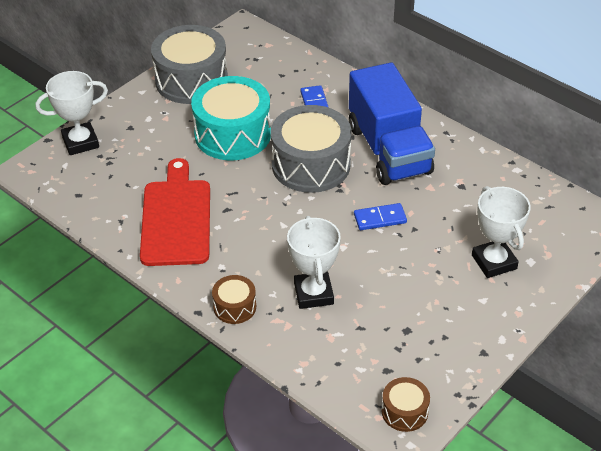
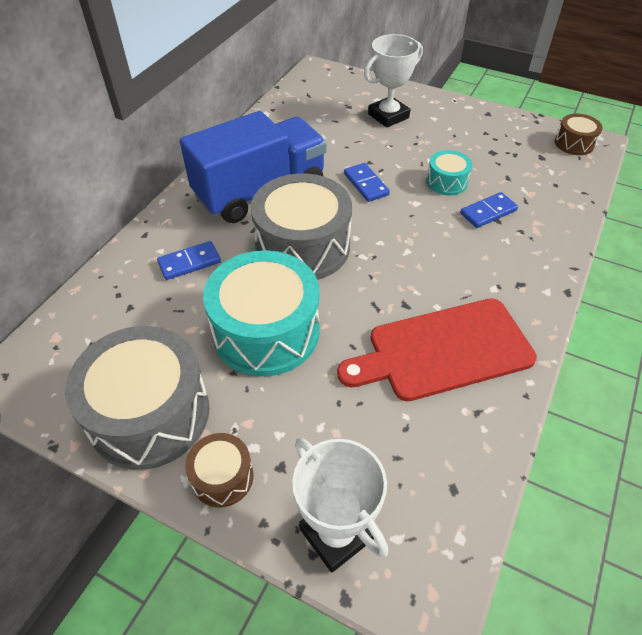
camera: 105 degrees left, 5 degrees up
(235, 307) = (541, 264): brown drum -> brown drum (222, 477)
(313, 293) = (488, 212): white trophy -> blue domino
(366, 277) = (446, 182): none -> turquoise drum

